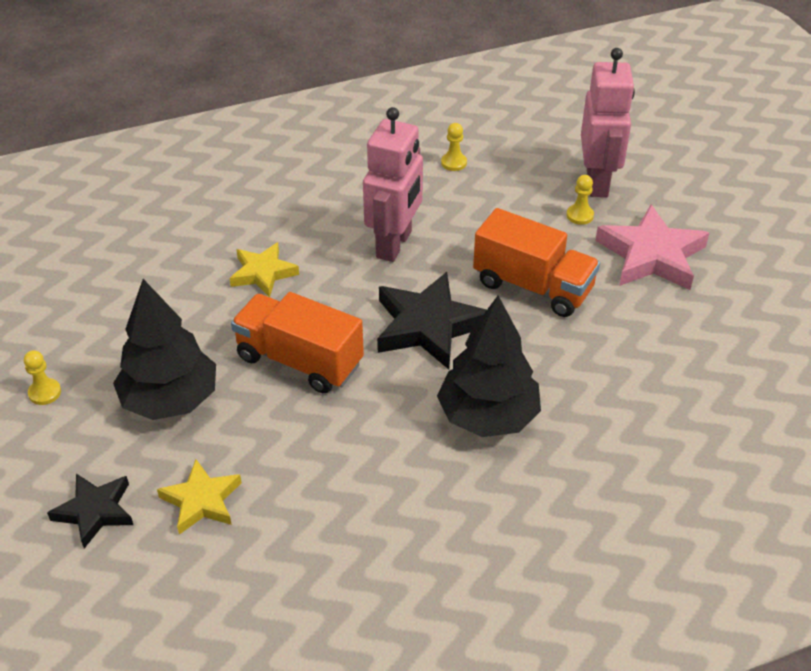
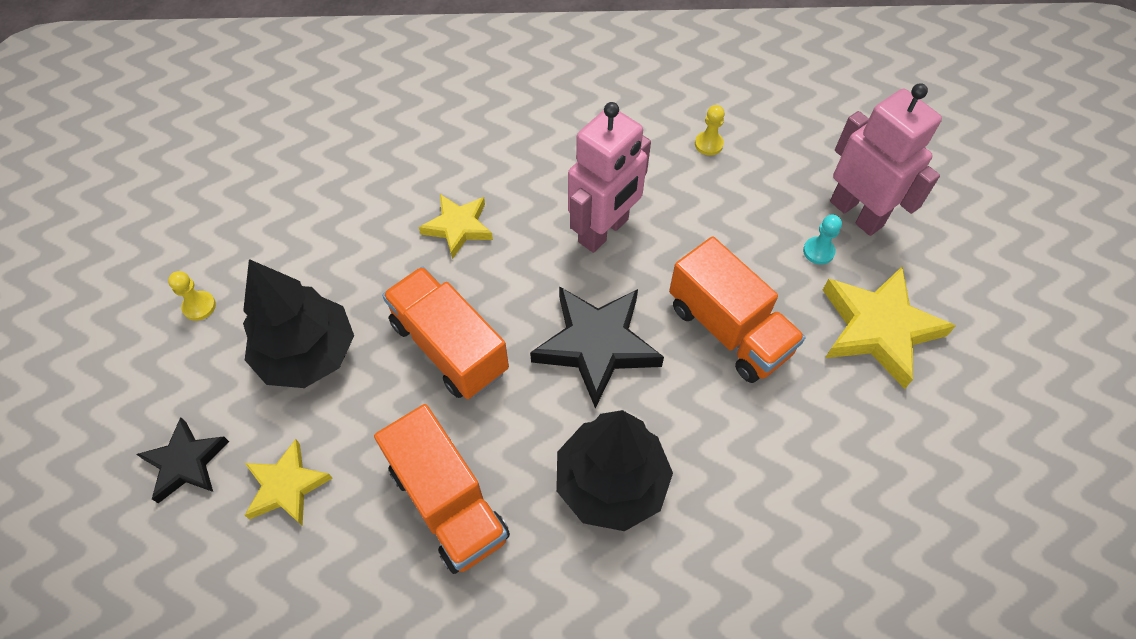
camera: 20 degrees right, 15 degrees up
(355, 470) = (448, 503): none -> orange truck
(579, 215) = (818, 251): yellow pawn -> turquoise pawn
(597, 182) = (856, 213): pink robot -> pink robot turned 60 degrees counterclockwise
(651, 255) = (878, 329): pink star -> yellow star

